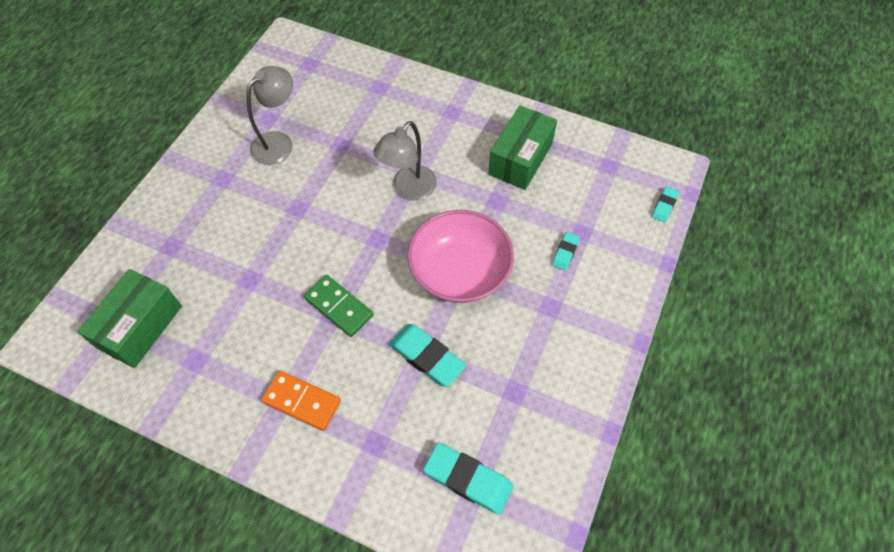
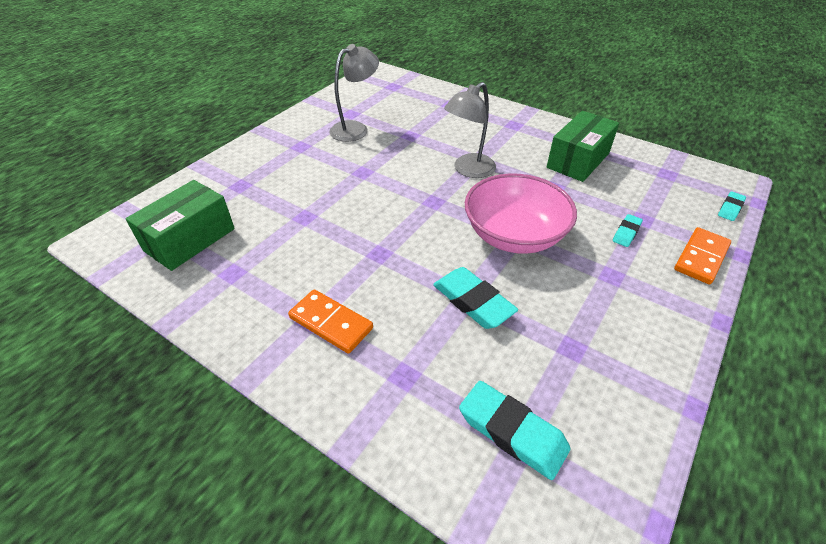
camera: 10 degrees right, 15 degrees down
(339, 307) = (387, 248): green domino -> none
(631, 273) = (701, 257): none -> orange domino

